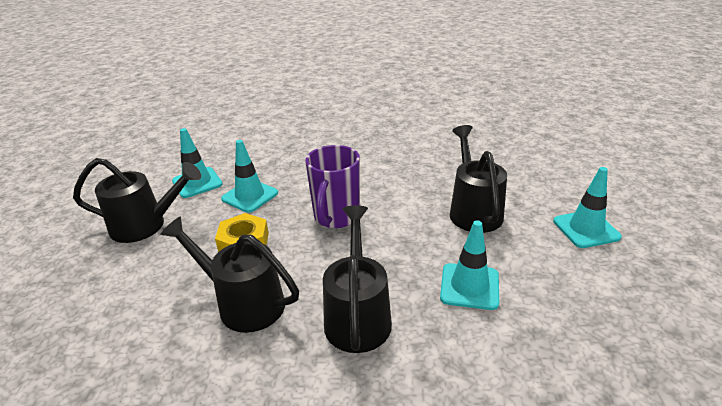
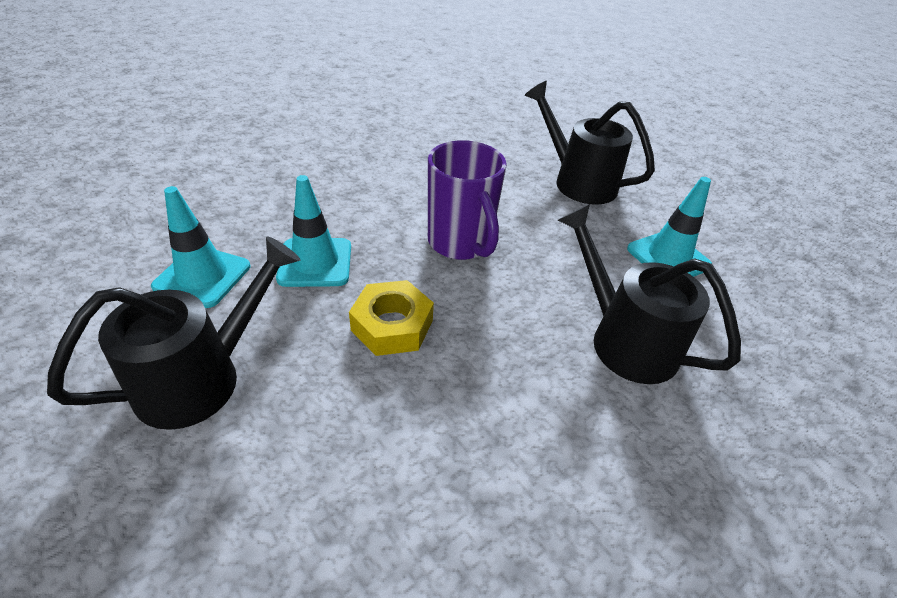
camera: 45 degrees left, 10 degrees up
(243, 303) = (496, 399): black watering can -> none
(586, 229) = (676, 165): turquoise traffic cone -> none

